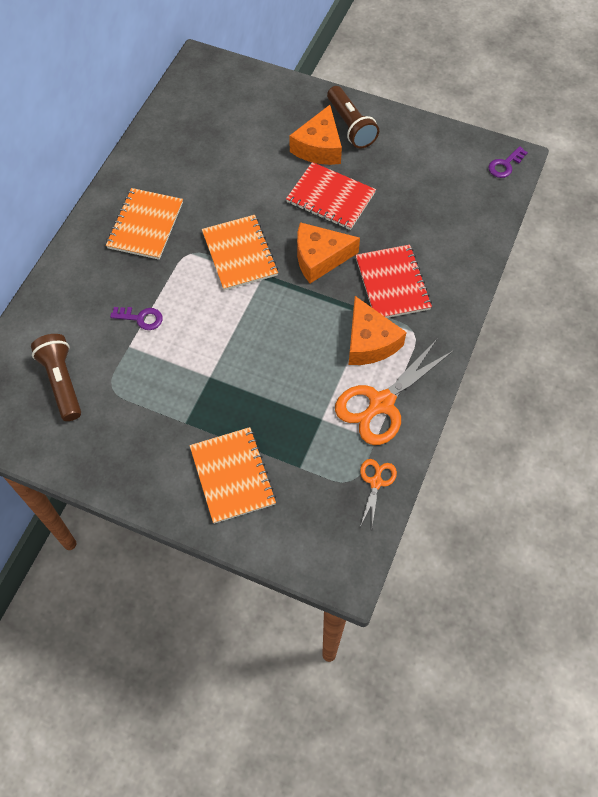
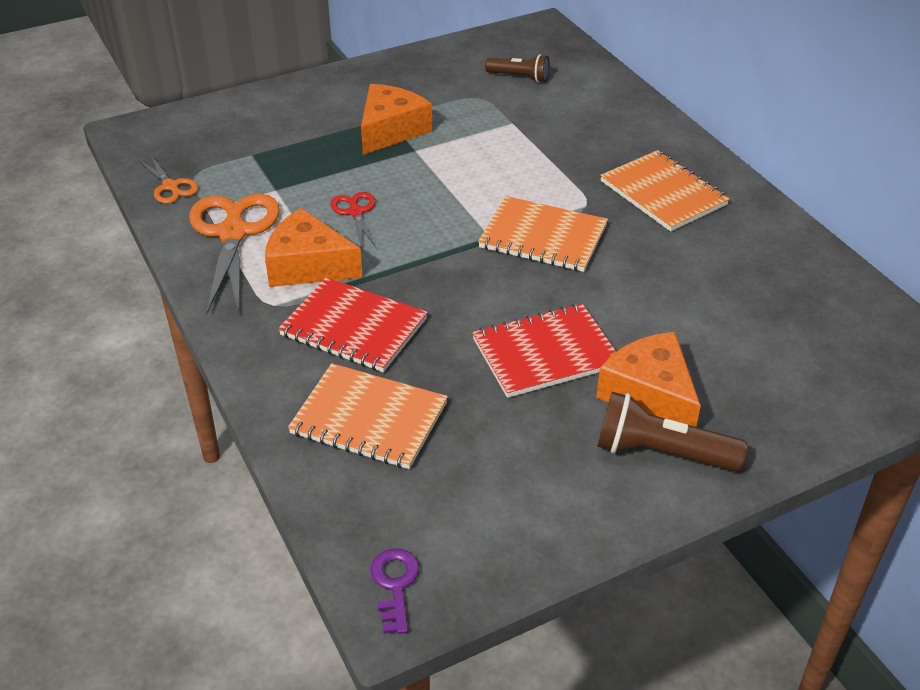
camera: 130 degrees right, 20 degrees down
(62, 382) = (519, 77): brown flashlight -> brown flashlight, size x0.65
(141, 318) = (536, 141): purple key -> none
(232, 476) = (300, 118): orange notebook -> orange notebook (369, 419)
(302, 357) = (355, 212): none -> red scissors
(319, 258) = (463, 291): orange cheese -> orange cheese (391, 130)

